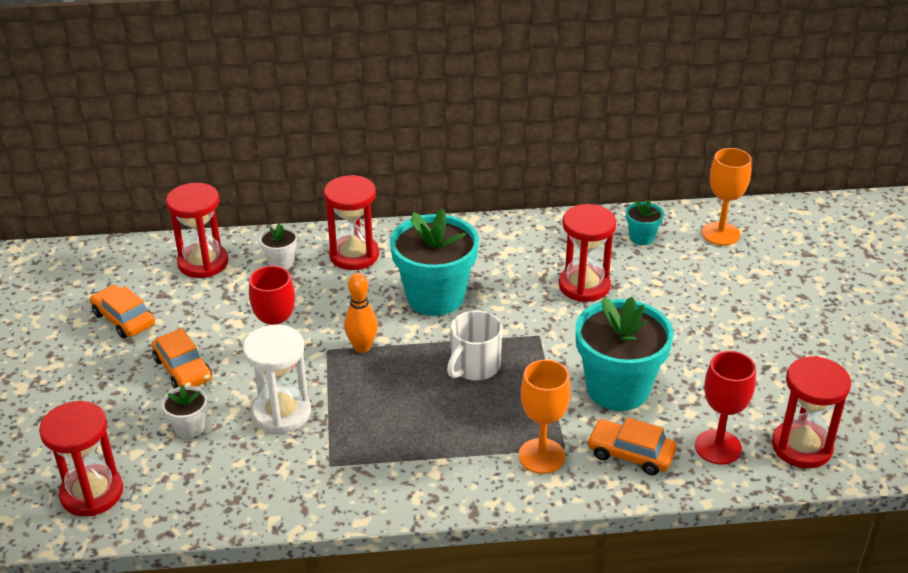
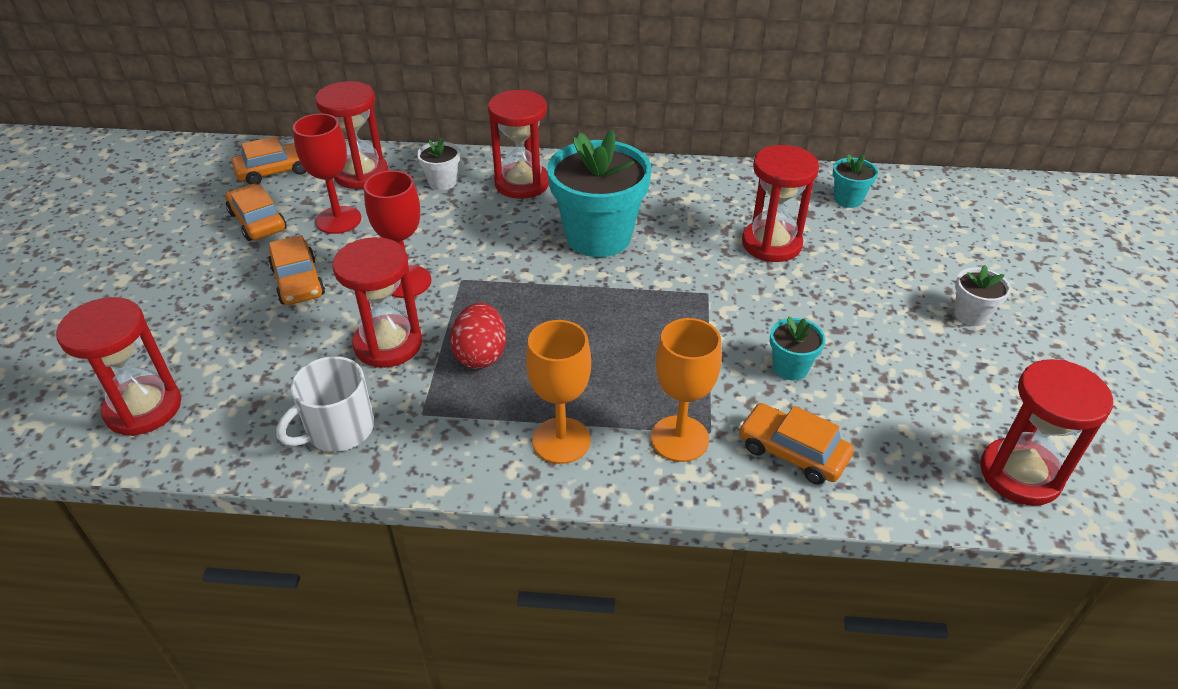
camera: 10 degrees right, 5 degrees up
(121, 269) = (276, 171): none -> orange car
(189, 427) = (280, 347): white flower pot -> white flower pot (971, 315)
(282, 413) = (388, 344): white hourglass -> red hourglass
(362, 347) = (501, 281): orange bowling pin -> none
(363, 411) = (481, 355): none -> red egg
(474, 366) = (623, 319): white mug -> white mug (338, 429)
(618, 389) = (790, 367): turquoise flower pot -> turquoise flower pot, size x0.46
(718, 447) = (907, 459): red goblet -> red goblet (338, 220)
(720, 233) = (942, 205): orange goblet -> orange goblet (561, 440)

